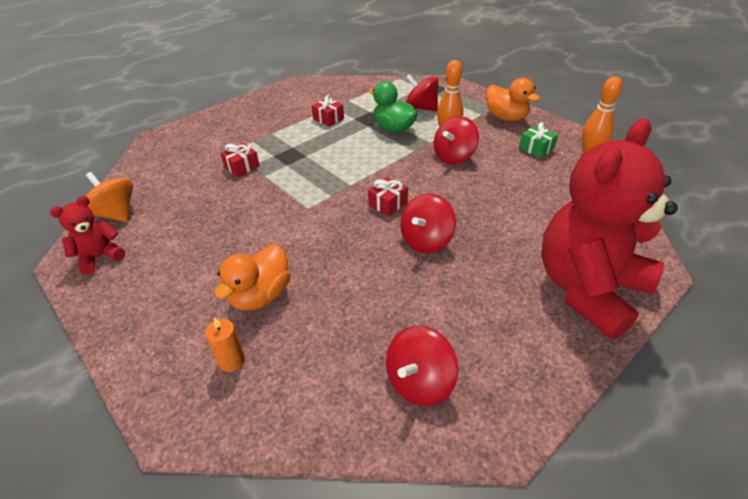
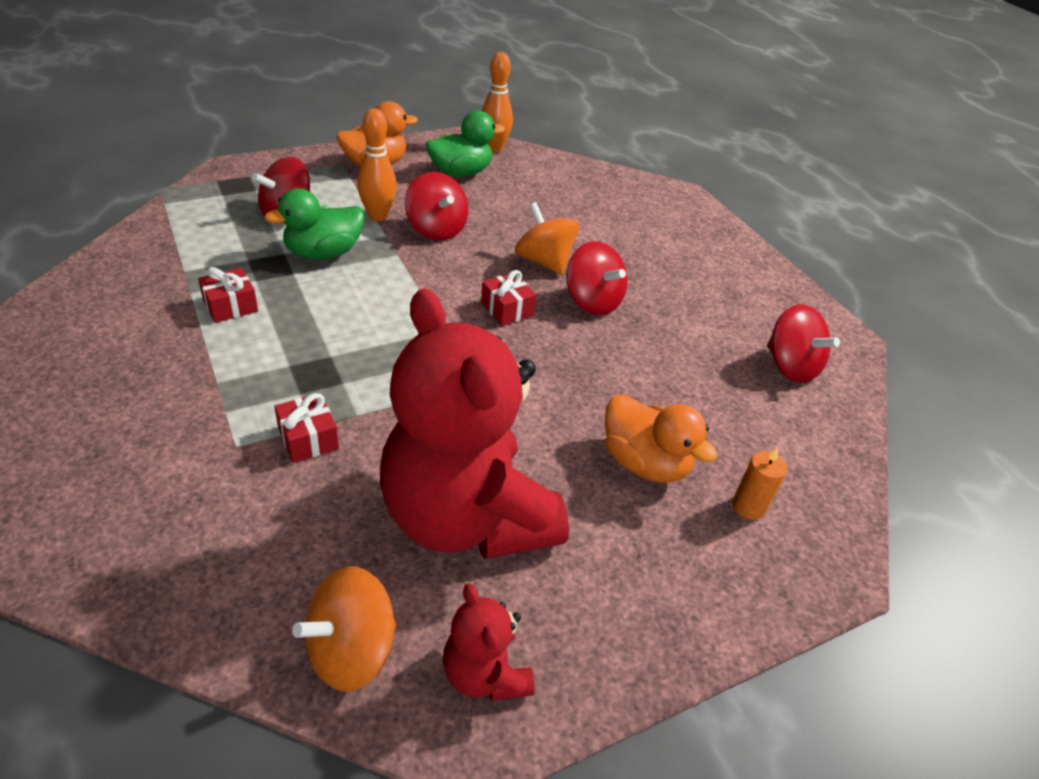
camera: 80 degrees left, 0 degrees up
(458, 208) = (544, 261): none -> orange spinning top
(536, 148) = (460, 172): green gift -> green duck
(588, 289) = (696, 234): red teddy bear -> red teddy bear (466, 517)

